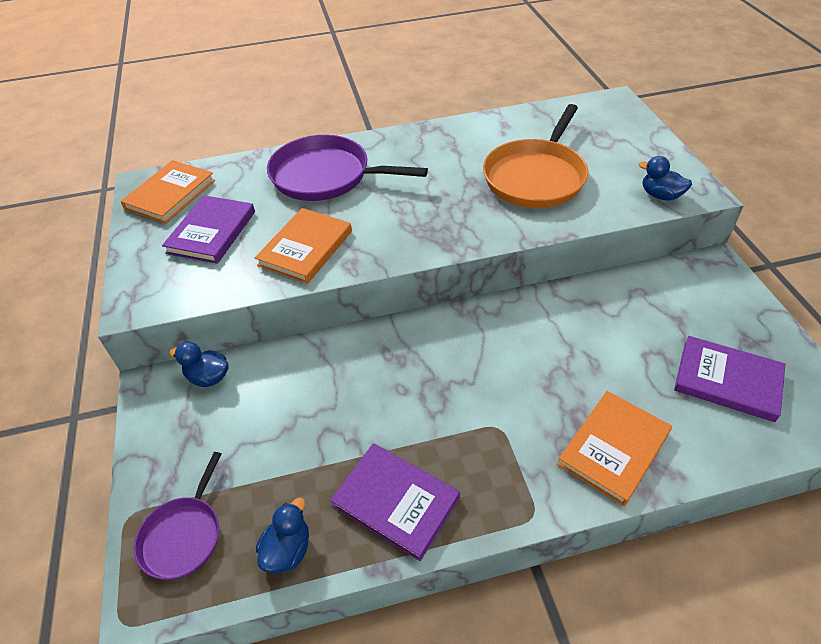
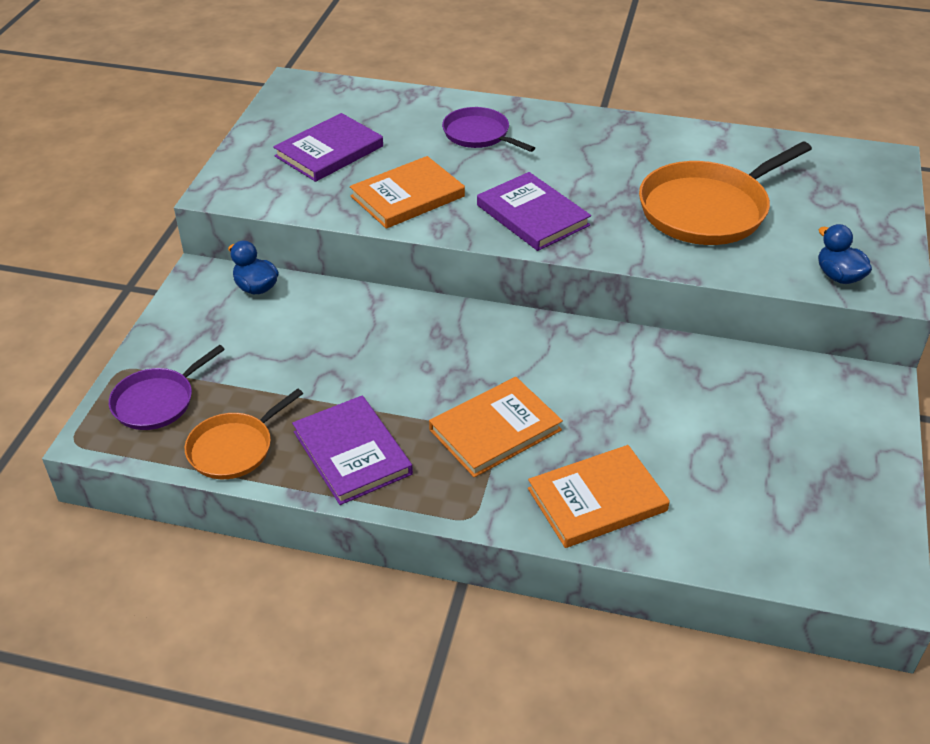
camera: 25 degrees right, 5 degrees down
(170, 194) = (314, 103): orange book -> orange book (495, 430)
(288, 550) = (234, 448): blue duck -> orange pan
(326, 176) = (479, 134): purple pan -> purple pan, size x0.57
(727, 381) = (778, 494): purple book -> purple book (532, 215)

